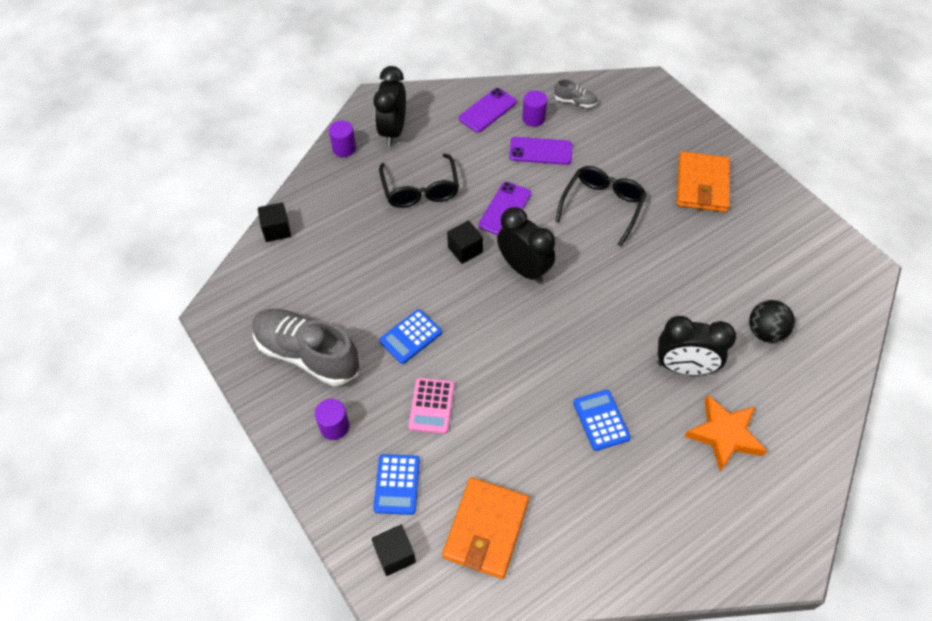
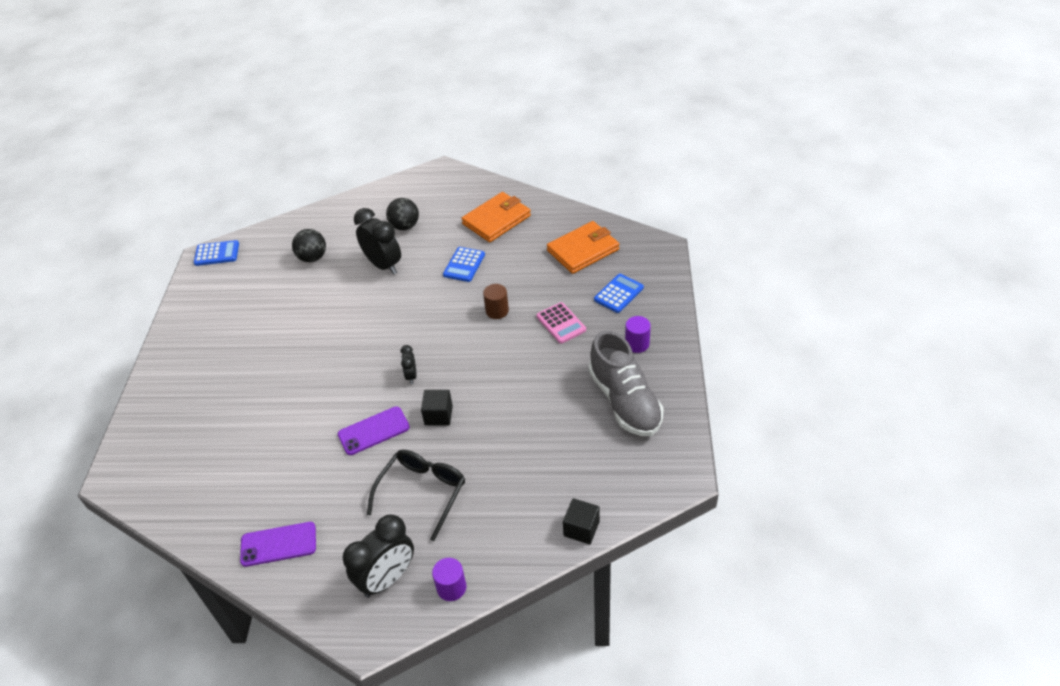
camera: 140 degrees left, 10 degrees down
(395, 554) = (645, 263): black cube -> none
(411, 337) = (538, 373): blue calculator -> blue calculator (217, 253)
(431, 406) = (561, 323): pink calculator -> pink calculator turned 105 degrees clockwise
(510, 382) = (497, 311): none -> brown cylinder
(524, 269) = (411, 376): black clock -> black clock, size x0.49
(533, 118) = (251, 507): purple cylinder -> none
(540, 151) = (286, 468): purple phone -> none
(575, 102) = (197, 501): grey shoe -> none
(602, 206) = (300, 390): black glasses -> none
(702, 185) = (212, 363): orange wallet -> orange wallet (496, 220)
(724, 435) = (405, 226): orange star -> black ball

